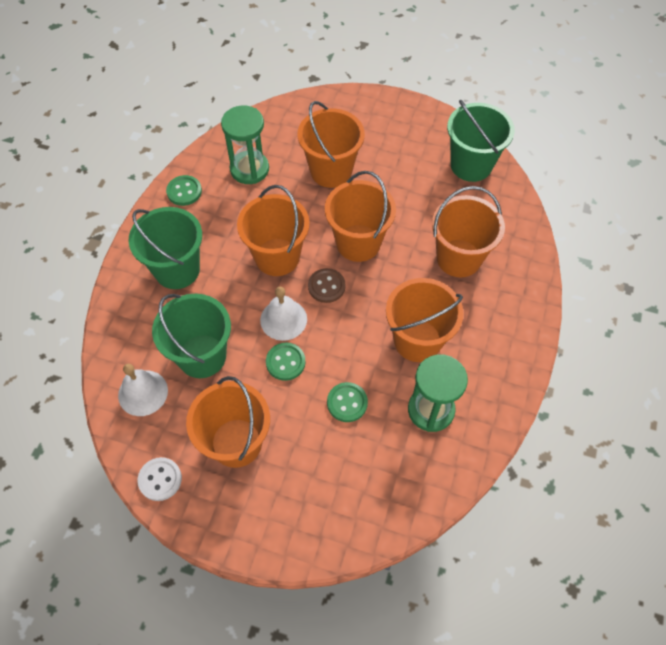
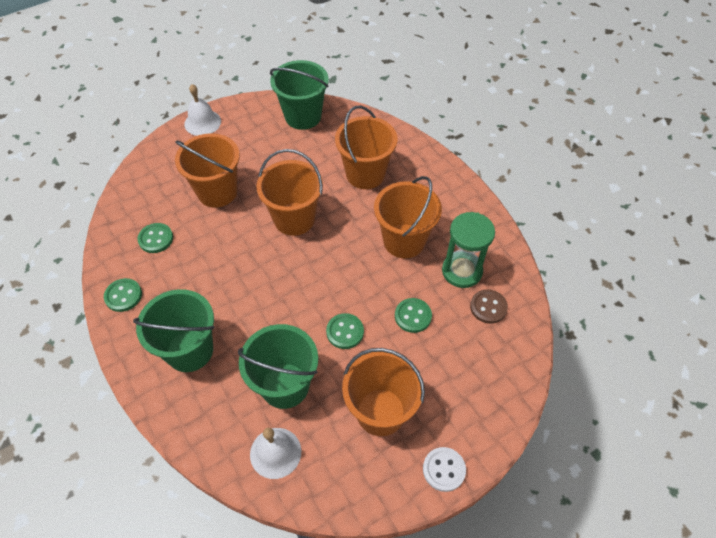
camera: 50 degrees left, 5 degrees down
(160, 479) = (364, 491): white button -> white button (444, 469)
(249, 169) = (156, 239): green hourglass -> green button
(277, 257) = (252, 275): orange bucket -> none
(283, 319) = (308, 308): white bell -> white bell (202, 122)
(326, 286) = (309, 262): brown button -> brown button (488, 307)

